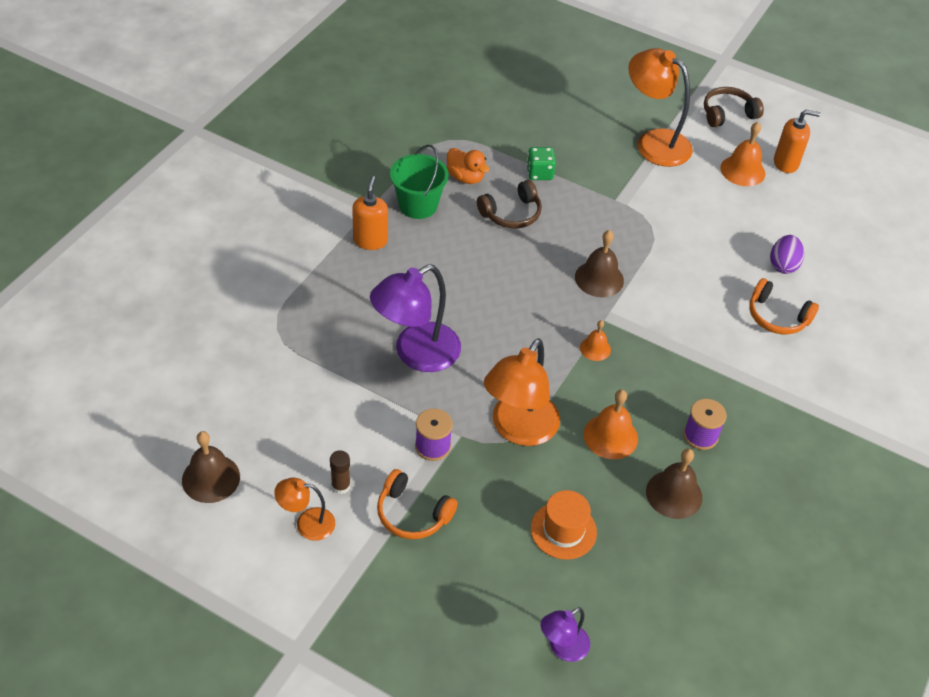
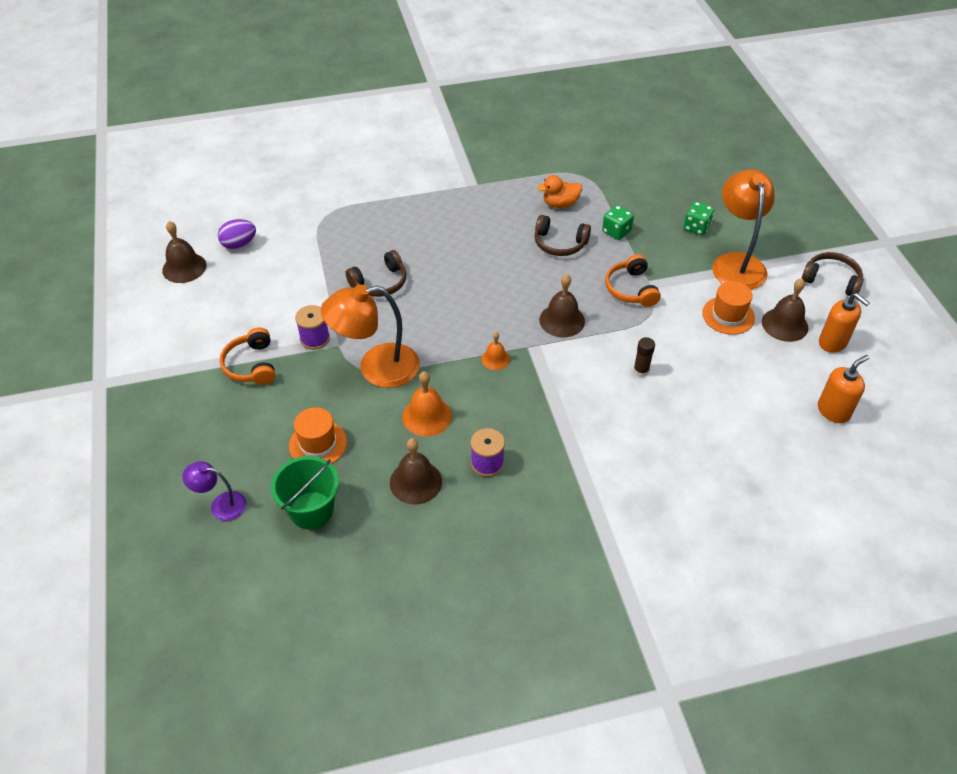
camera: 50 degrees right, 0 degrees up
(307, 523) = (194, 326): orange lamp -> none
(341, 486) = (237, 321): brown glue stick -> brown glue stick (641, 370)
(370, 240) = (446, 203): orange soap dispenser -> orange soap dispenser (833, 411)
(416, 354) = (380, 283): purple lamp -> brown headphones
(418, 205) = (505, 201): green bucket -> green bucket (311, 510)
(465, 177) = (560, 204): orange duck -> orange duck turned 75 degrees clockwise
(591, 130) = (696, 227): none -> green dice
(701, 190) = (728, 315): none -> orange hat
(742, 170) = (785, 324): orange bell -> brown bell
(777, 316) = (662, 435): orange headphones -> orange headphones (631, 289)
(783, 265) = (720, 406): purple egg -> purple egg (239, 244)

